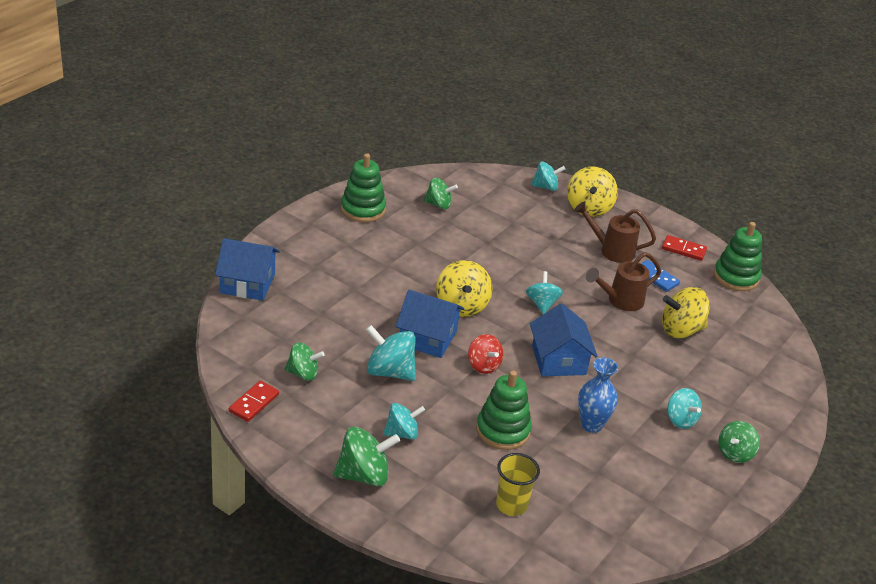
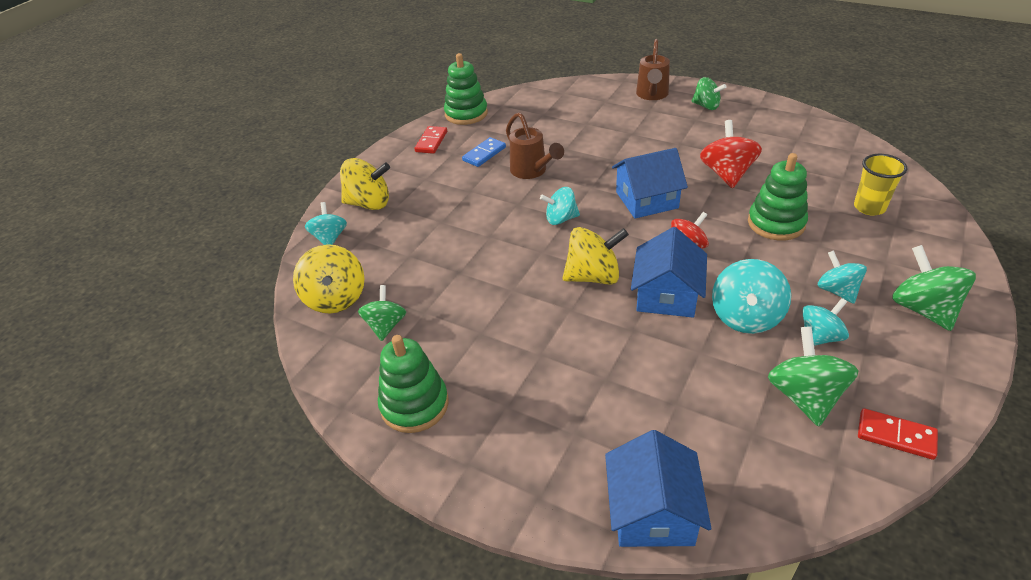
camera: 90 degrees left, 5 degrees up
(303, 373) = (804, 396): green spinning top -> green spinning top, size x1.51
(591, 425) = (727, 174): blue vase -> red spinning top
(611, 250) = (446, 183): brown watering can -> brown watering can (652, 95)
(680, 420) = (684, 131): turquoise spinning top -> turquoise spinning top (820, 337)
(681, 330) = (560, 137): yellow spinning top -> yellow spinning top (335, 298)

